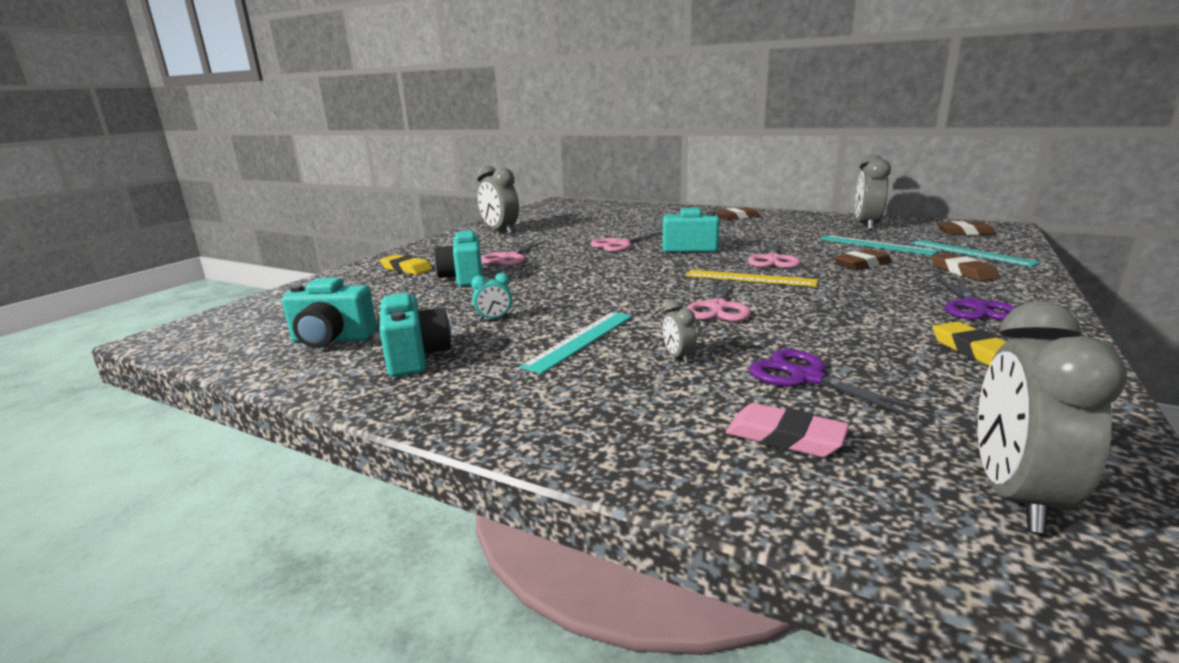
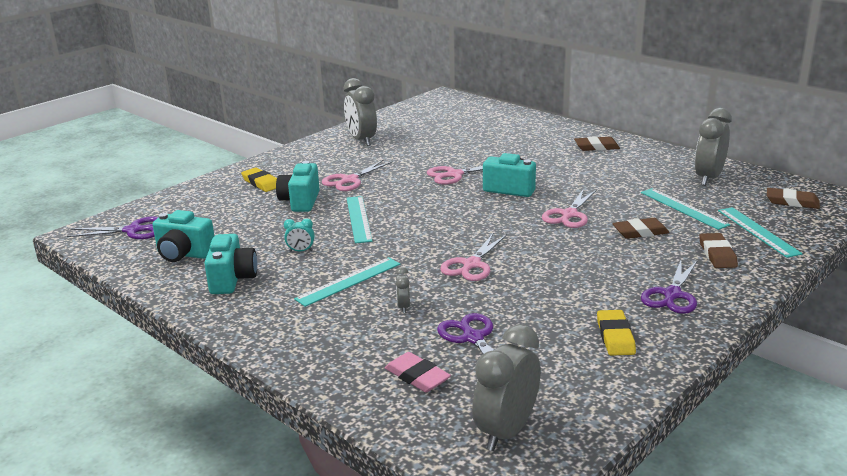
camera: 15 degrees right, 5 degrees up
(249, 324) = (133, 230): none -> purple scissors
(545, 285) = (358, 219): none -> turquoise ruler
(750, 278) = (527, 235): yellow ruler -> none

